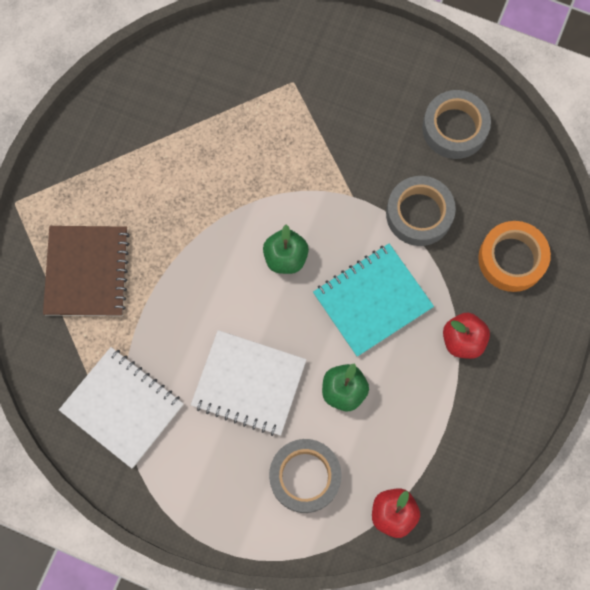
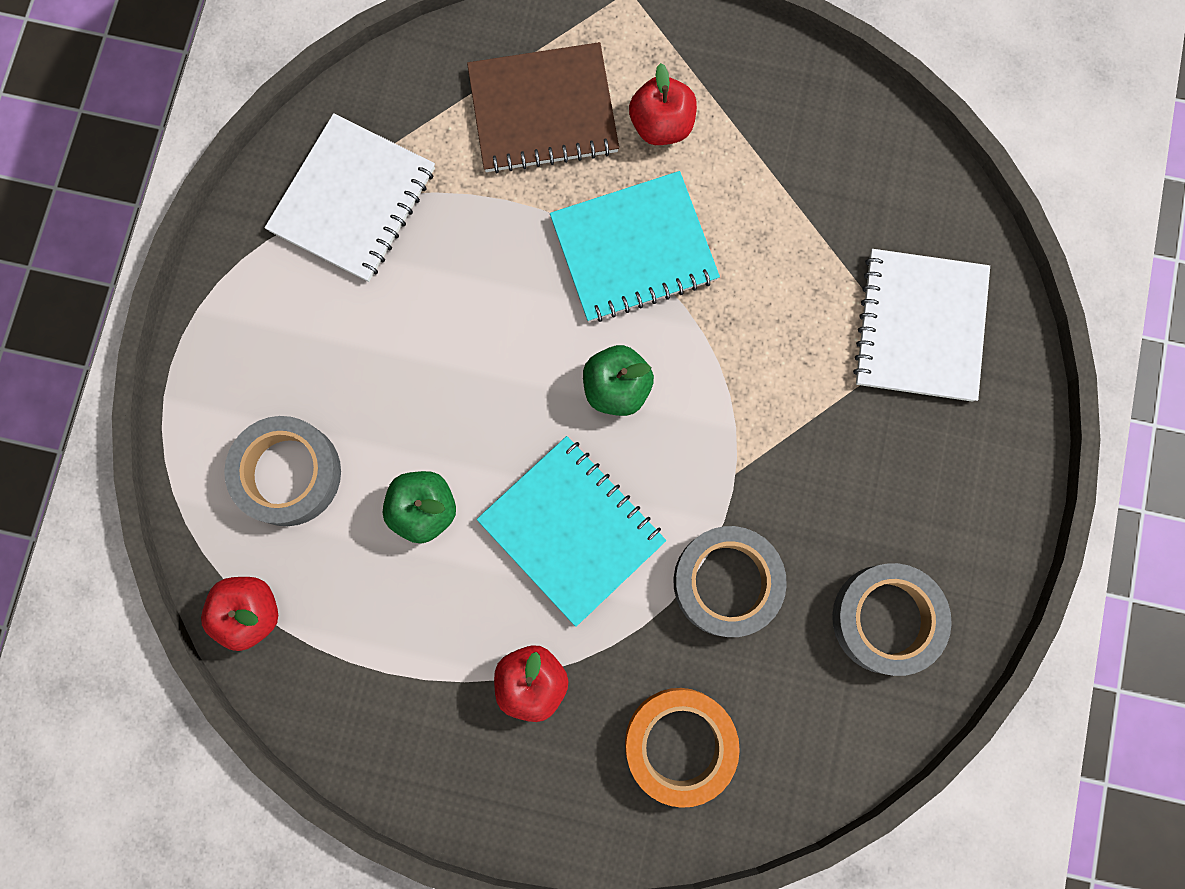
camera: 80 degrees right, 5 degrees up
(114, 199) = (661, 125): none -> red apple
(196, 231) = (633, 249): none -> turquoise notebook
(249, 383) = (414, 369): white notebook -> white notebook (920, 327)

